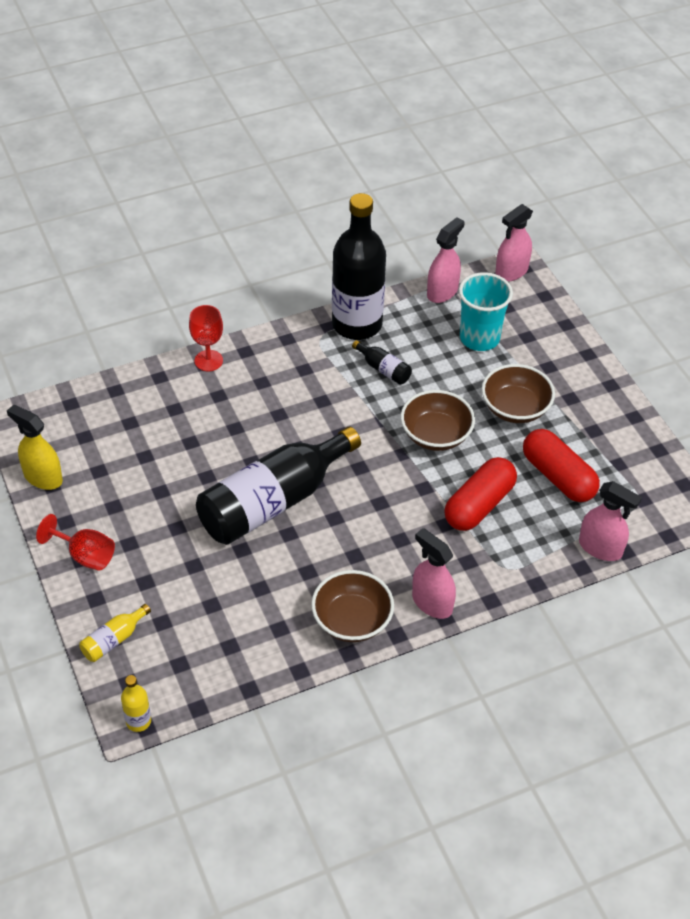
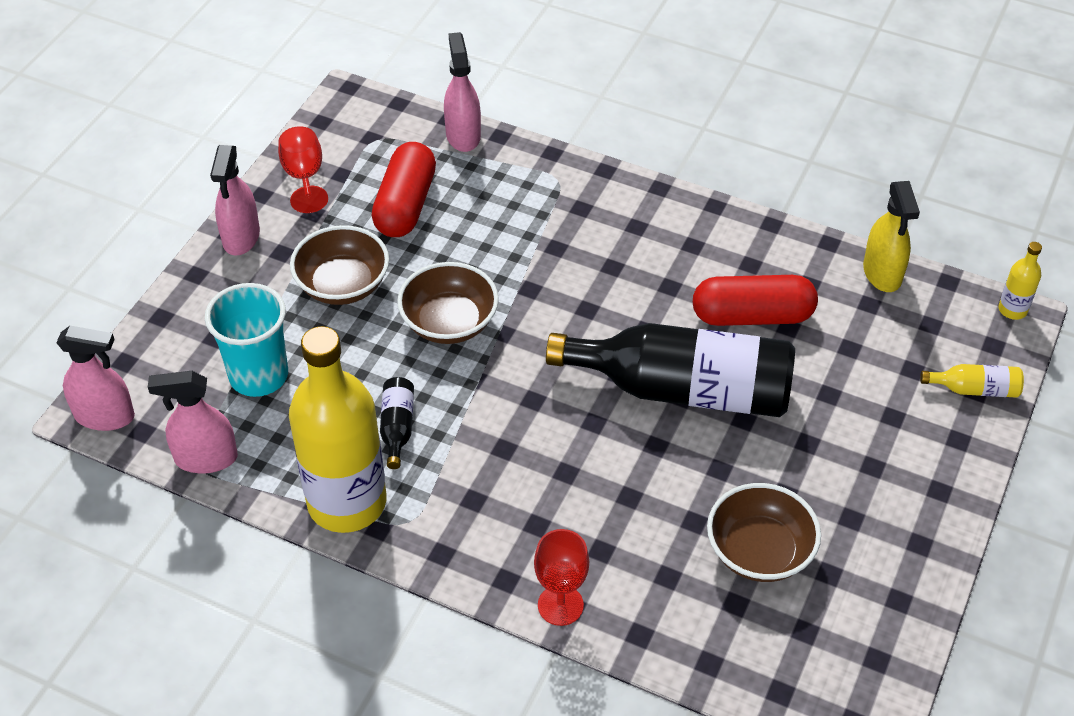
camera: 130 degrees left, 0 degrees up
(43, 477) = (900, 619): yellow spray bottle -> yellow spray bottle (882, 273)
(85, 555) = (931, 490): red goblet -> red goblet (304, 176)
(352, 620) = (739, 242): brown bowl -> brown bowl (759, 551)
(357, 324) = (347, 502): black bottle -> yellow bottle
(432, 602) = (655, 204): pink spray bottle -> pink spray bottle (241, 237)
(479, 505) = (505, 238): red capsule -> red capsule (752, 316)

